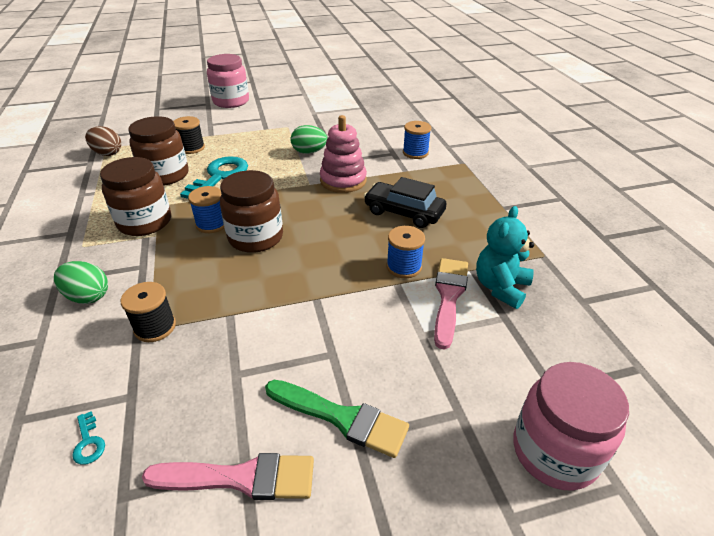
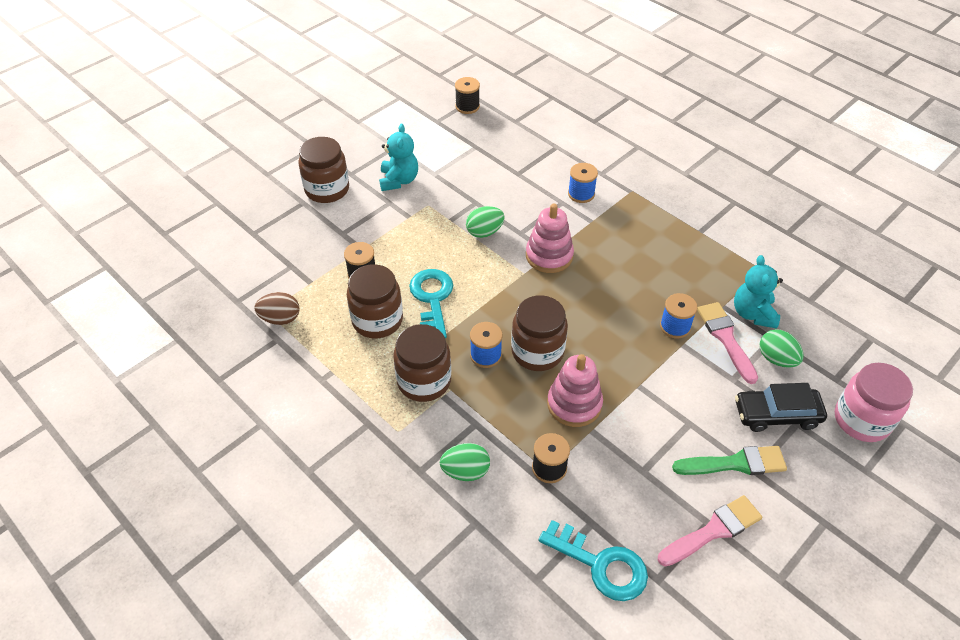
camera: 30 degrees left, 10 degrees up
(88, 442) = (601, 564): turquoise key -> turquoise key, size x2.46
(231, 101) = (327, 189): pink jar -> brown jar
(239, 287) = (574, 404): none -> pink stacking toy
(284, 109) = (399, 180): none -> turquoise teddy bear
(381, 87) = (467, 106): none -> black spool
(404, 212) = (630, 271): black car -> black car (776, 415)
(491, 337) = (776, 359): none -> green egg

